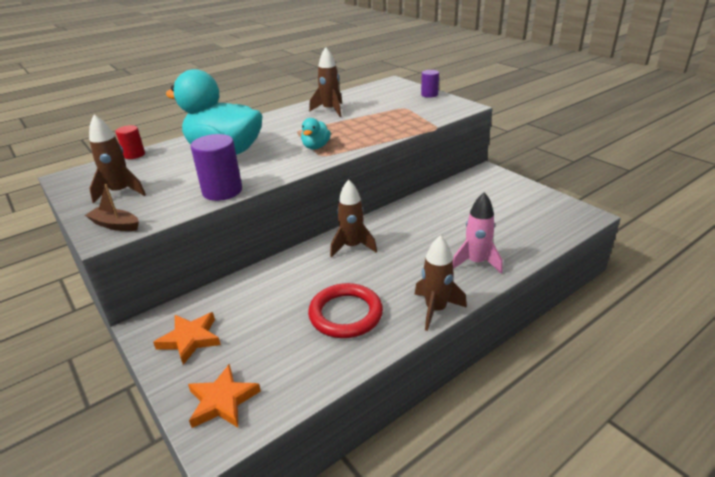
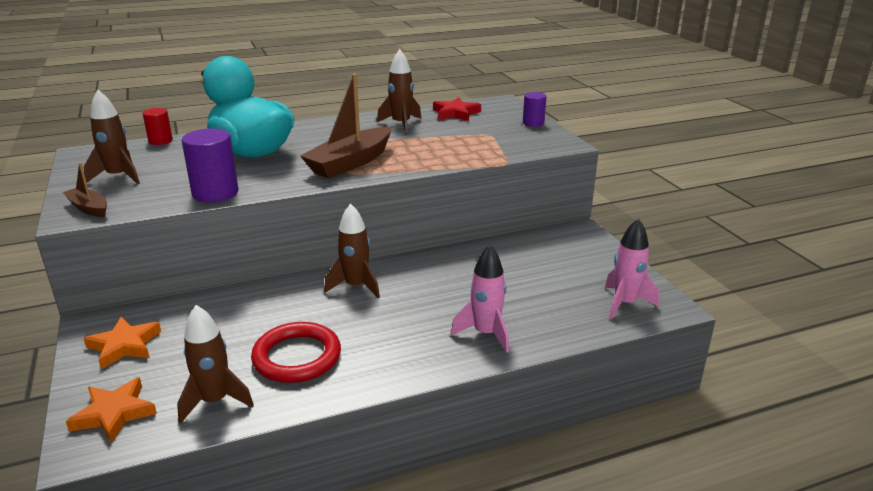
camera: 15 degrees right, 5 degrees down
(316, 147) = (351, 163): turquoise duck -> brown boat
(365, 95) = (455, 113): none -> red star
(435, 309) = (399, 375): brown rocket -> brown rocket (215, 401)
(555, 219) = (625, 303): none -> pink rocket

